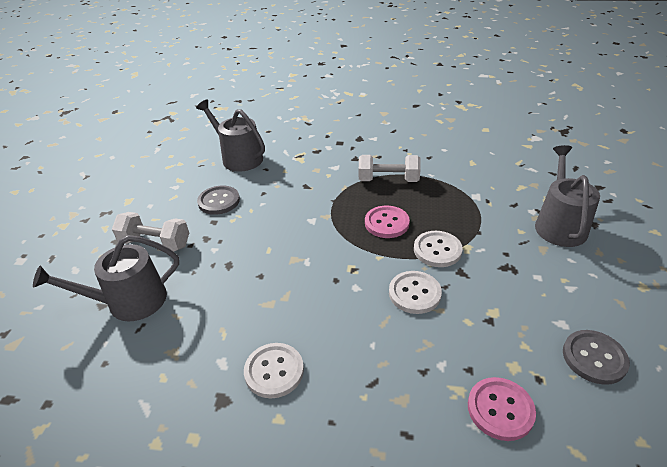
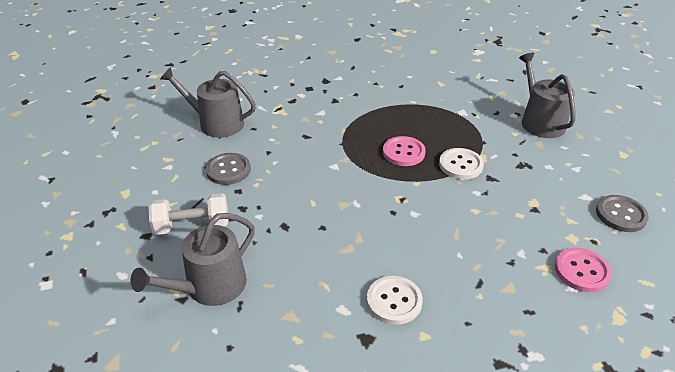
camera: 25 degrees left, 0 degrees up
(388, 180) = (379, 114): white dumbbell -> none
(414, 293) = (465, 205): white button -> none

